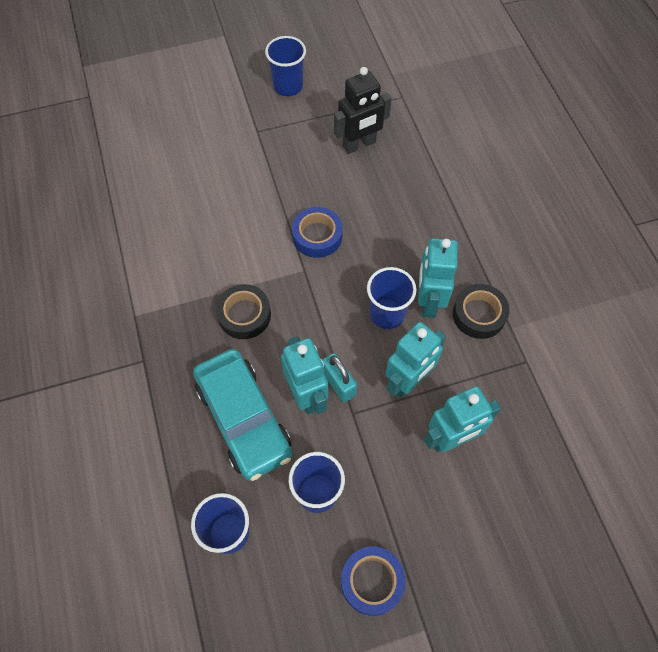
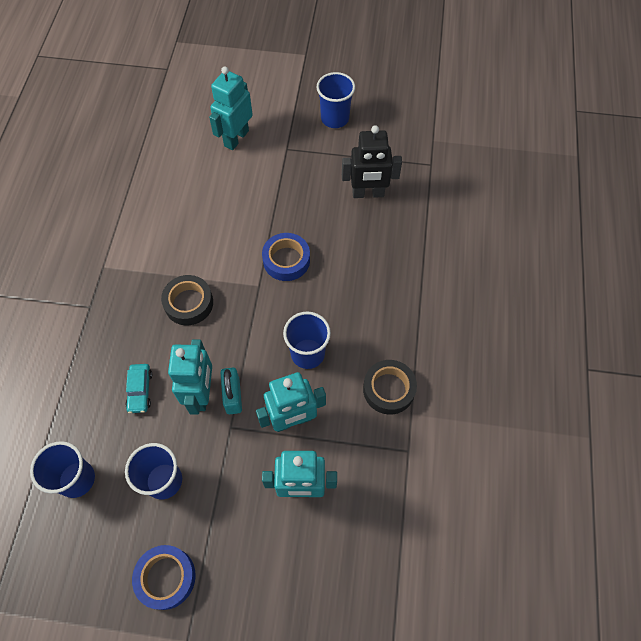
camera: 25 degrees right, 0 degrees up
(244, 419) = (140, 391): turquoise car -> turquoise car, size x0.43
(428, 301) = (350, 358): turquoise robot -> turquoise robot (236, 138)

